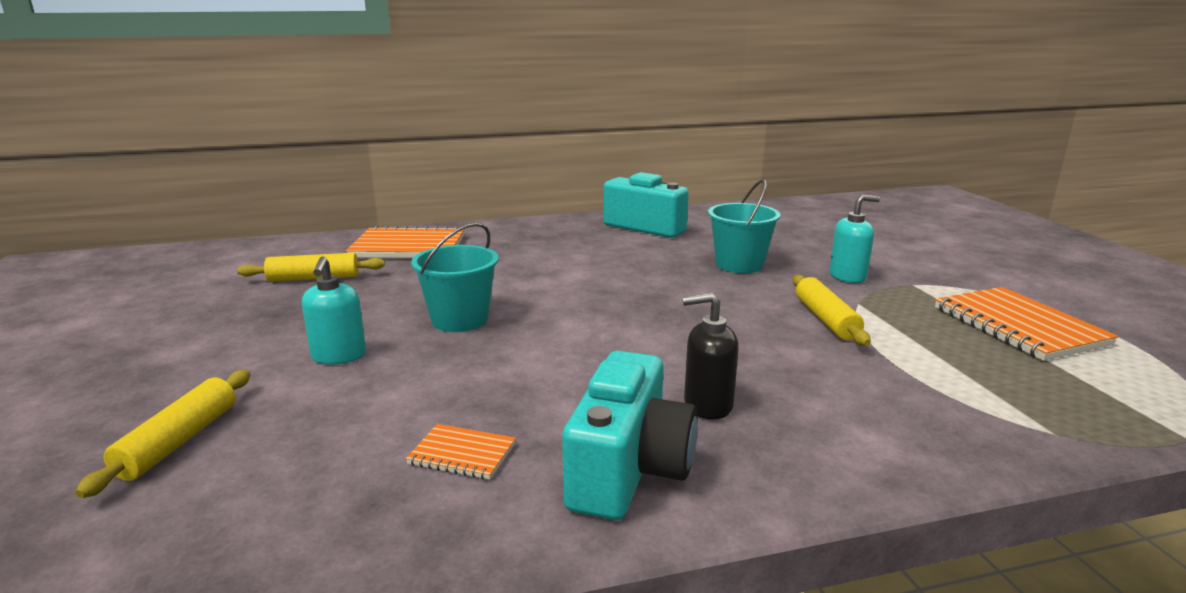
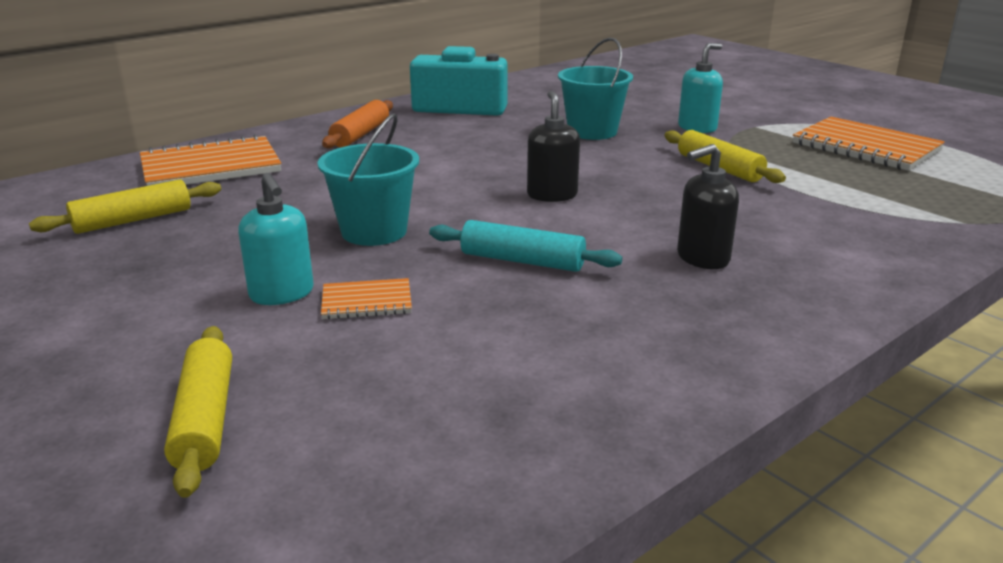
camera: 25 degrees left, 5 degrees up
(462, 454) = (536, 350): orange notebook -> orange notebook (366, 301)
(542, 238) = (360, 134): none -> orange rolling pin
(544, 370) = (522, 261): none -> turquoise rolling pin
(629, 469) = (698, 324): turquoise camera -> none
(636, 316) = (552, 195): none -> black soap dispenser

